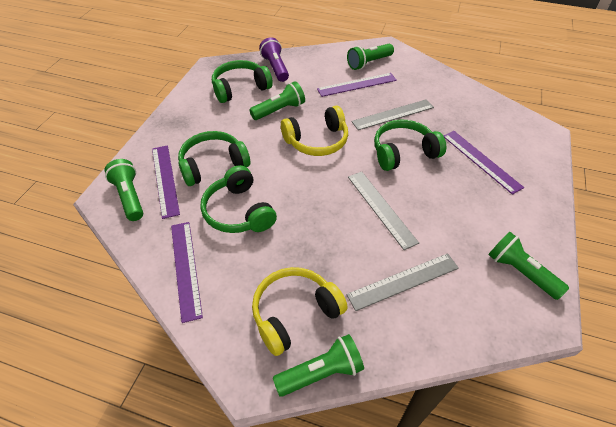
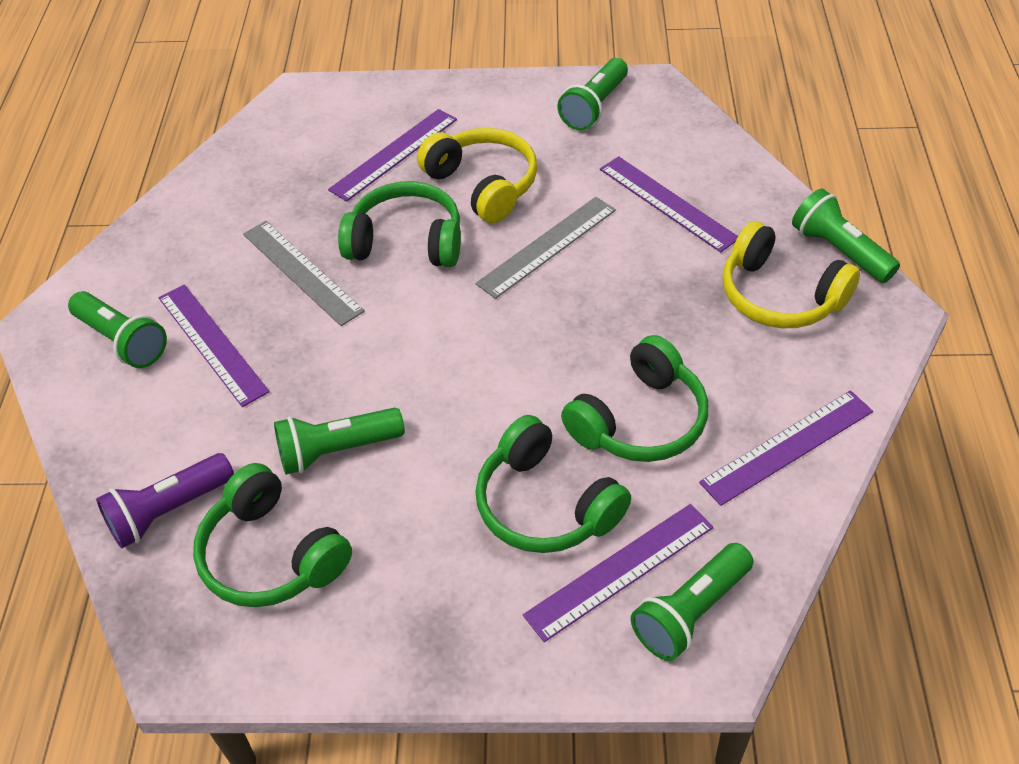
camera: 105 degrees left, 0 degrees up
(279, 110) = (337, 450): green flashlight -> green flashlight turned 60 degrees counterclockwise
(317, 141) = (415, 362): yellow headphones -> yellow headphones (483, 185)
(403, 152) = (406, 241): green headphones -> green headphones turned 135 degrees clockwise
(403, 281) = (667, 203): grey ruler -> purple ruler

